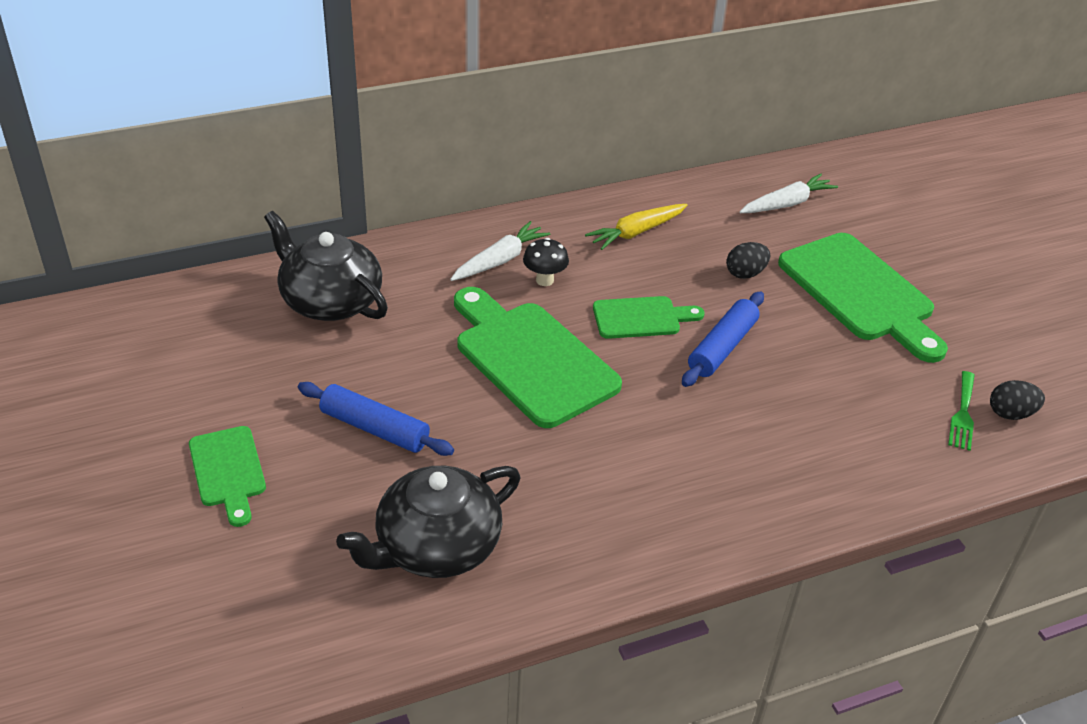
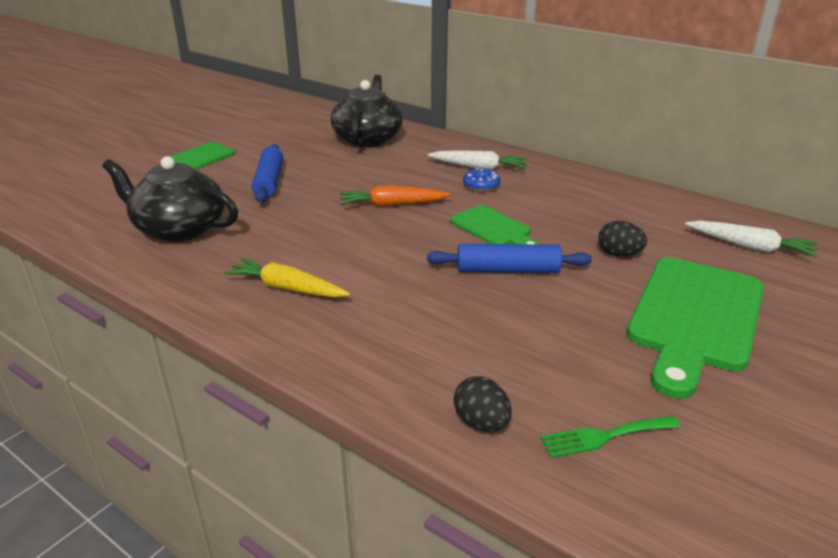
camera: 60 degrees right, 10 degrees down
(530, 359) = (392, 205): green cutting board -> orange carrot
(544, 280) = (481, 186): black mushroom -> blue donut
(636, 232) = (589, 199): yellow carrot -> yellow carrot (287, 288)
(1010, 414) = (655, 477): black egg -> black egg (481, 422)

